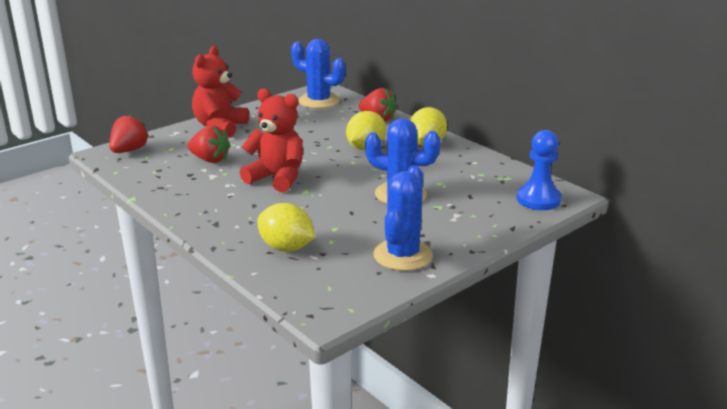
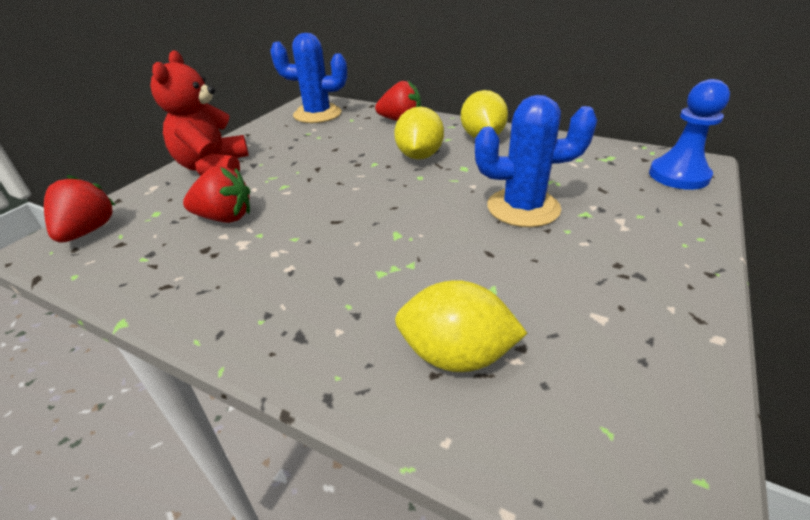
camera: 20 degrees left, 10 degrees up
(277, 178) = (341, 224): red teddy bear -> none
(402, 255) = (638, 312): blue cactus -> none

